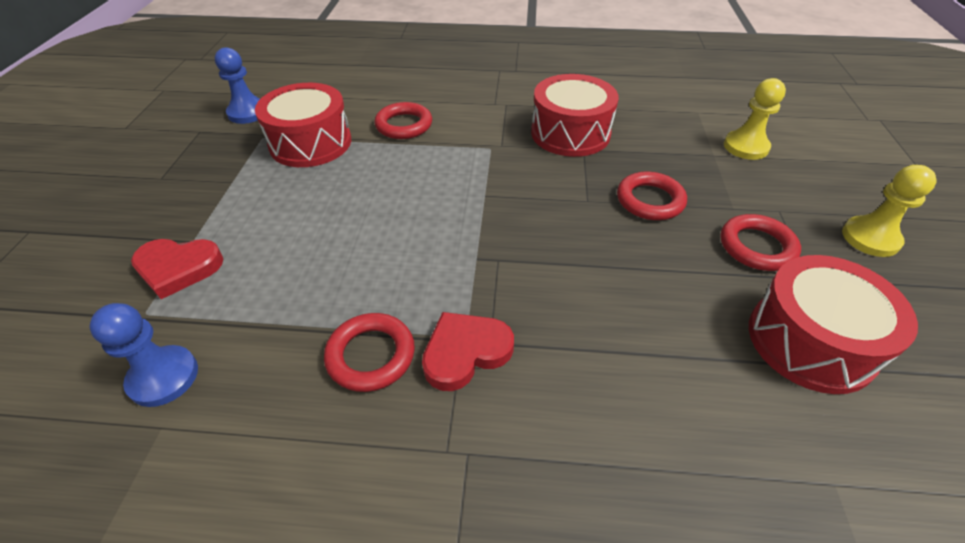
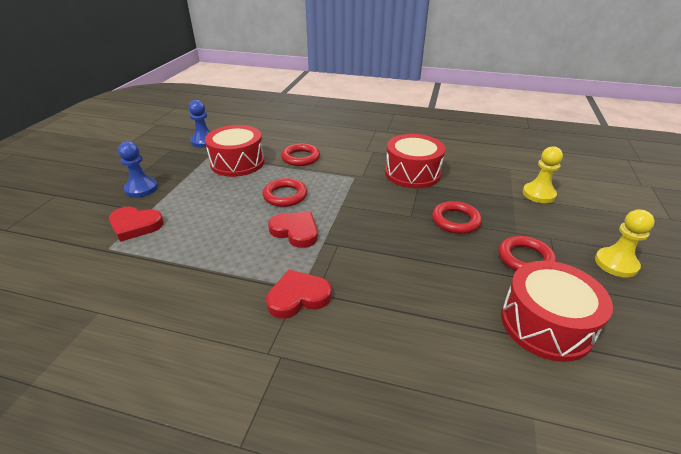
camera: 10 degrees right, 10 degrees down
(163, 377) = (108, 285): blue pawn -> blue pawn (141, 189)
(371, 355) = (237, 290): red ring -> red ring (285, 196)
(431, 246) = (295, 231): none -> red heart

